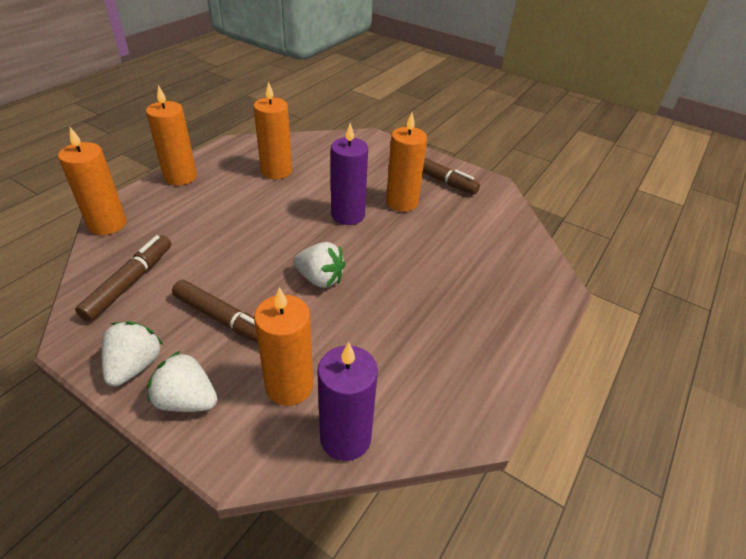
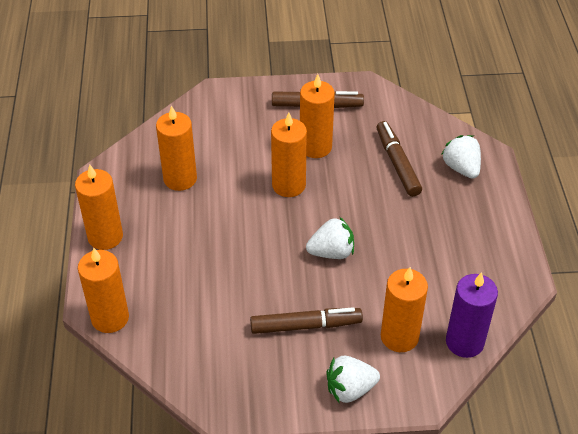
camera: 35 degrees left, 5 degrees up
(130, 283) = (201, 348): brown marker -> brown marker (397, 163)
(135, 366) = (289, 395): white strawberry -> white strawberry (461, 168)
(348, 215) = (288, 185): purple candle -> orange candle

